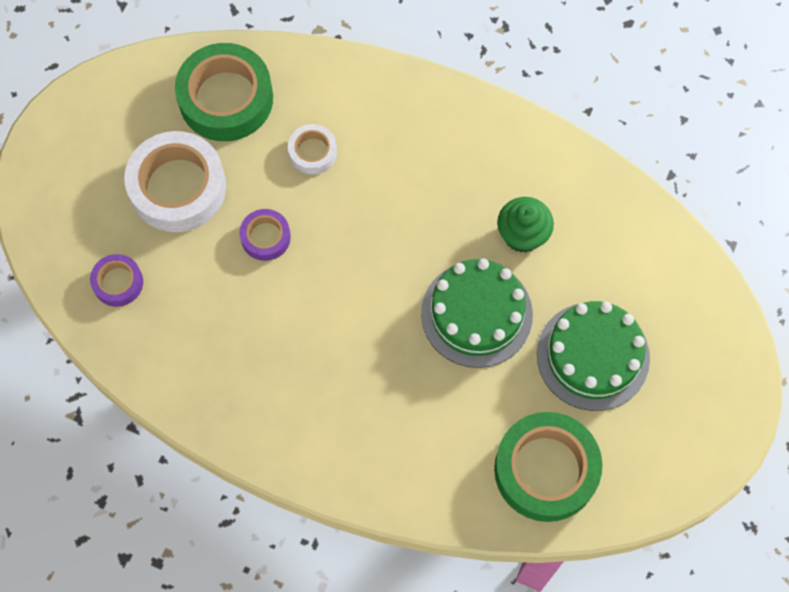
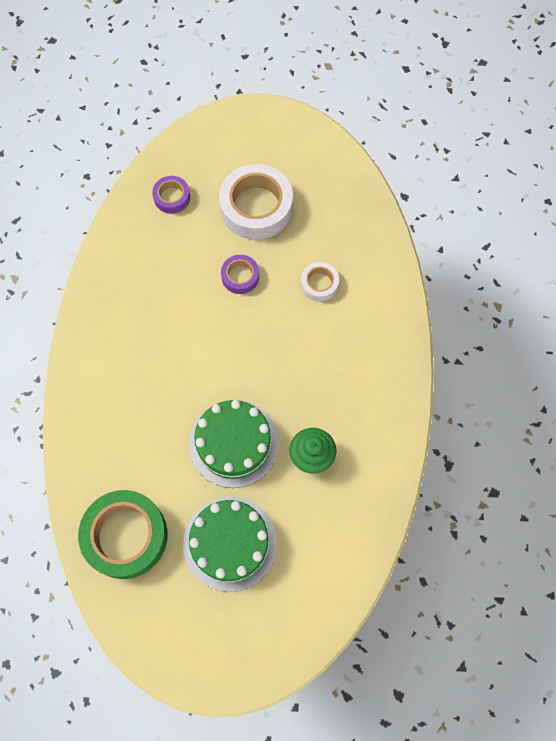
camera: 70 degrees right, 0 degrees up
(226, 98) = (337, 212): green tape -> none

